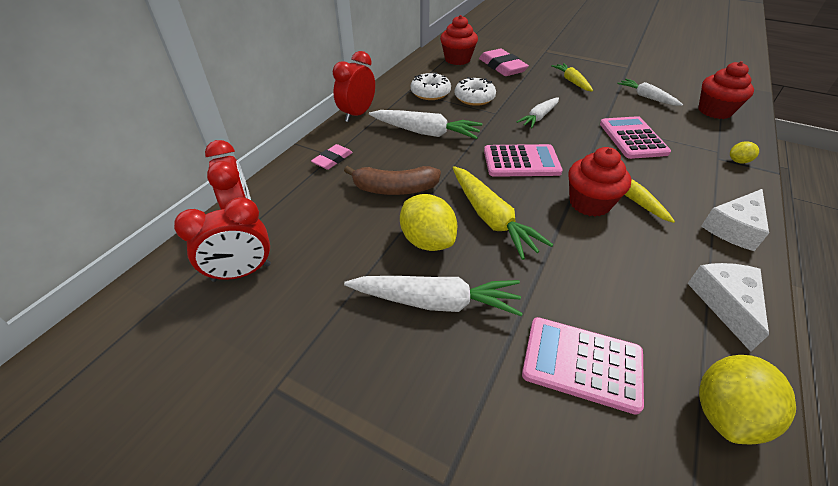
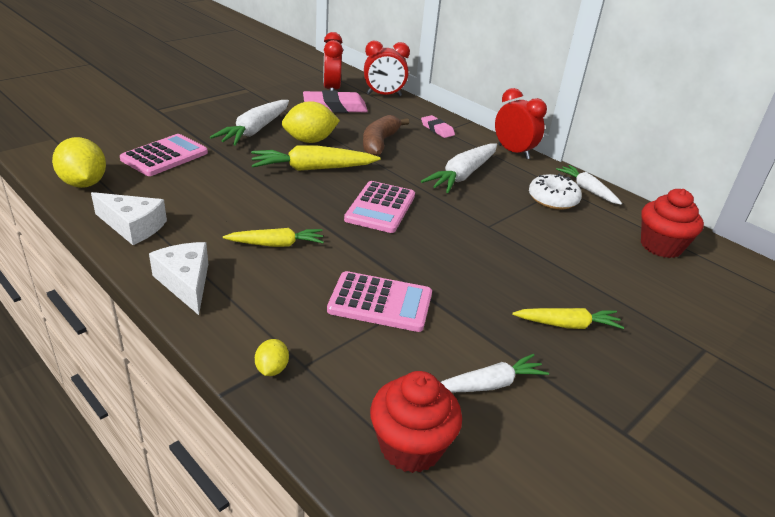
camera: 105 degrees right, 10 degrees down
(474, 98) = (531, 223): white donut -> none
(502, 67) = (632, 276): pink eraser -> pink eraser (335, 107)
(539, 117) = (465, 251): white carrot -> white carrot (587, 189)
(589, 203) = (291, 218): red cupcake -> none

